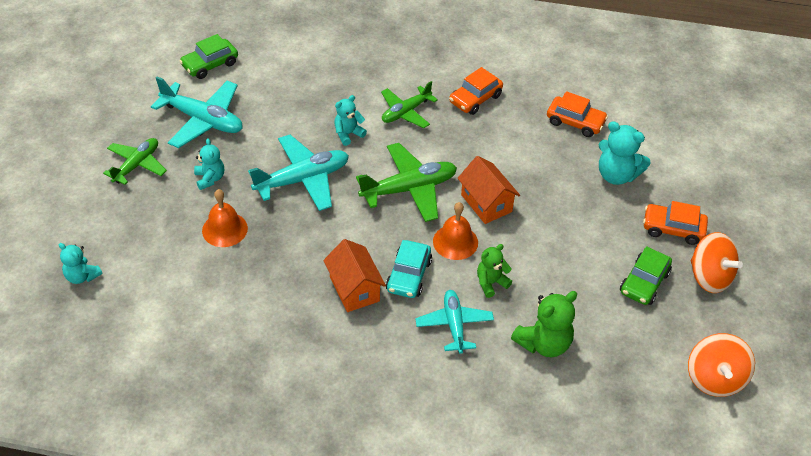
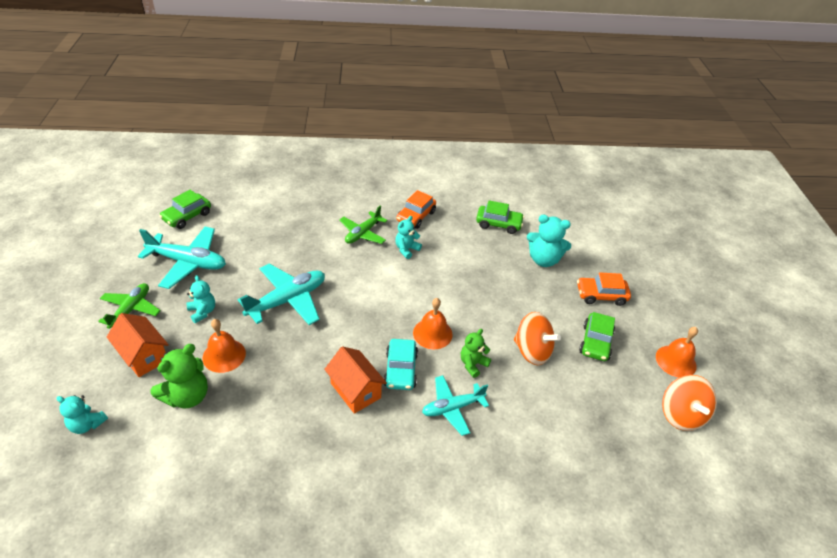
camera: 15 degrees left, 5 degrees down
(348, 134) = (319, 257): turquoise teddy bear -> turquoise teddy bear (406, 249)
(409, 189) = (381, 295): green plane -> none
(454, 325) = (452, 408): turquoise plane -> turquoise plane turned 90 degrees counterclockwise
(486, 203) = (449, 297): orange house -> orange house (143, 356)
(544, 343) = (533, 410): green teddy bear -> green teddy bear (187, 396)
(575, 122) = (498, 224): orange car -> green car
(709, 277) = (643, 329): orange spinning top -> orange spinning top (532, 351)
(734, 319) = (676, 361): none -> orange bell

